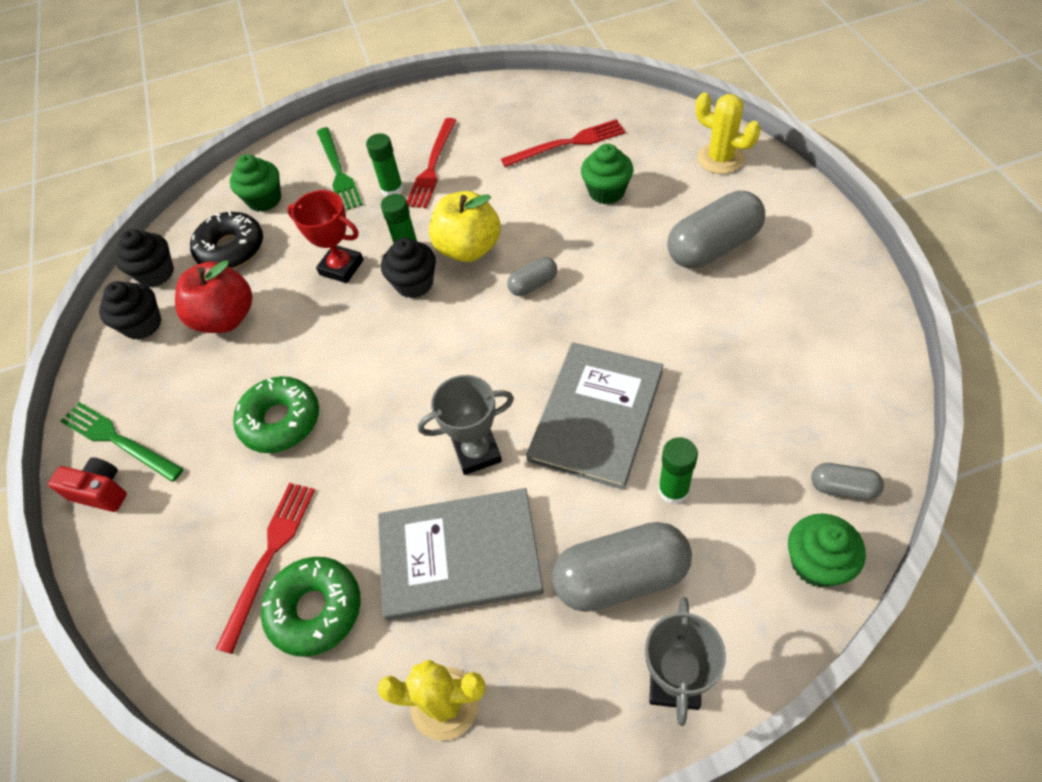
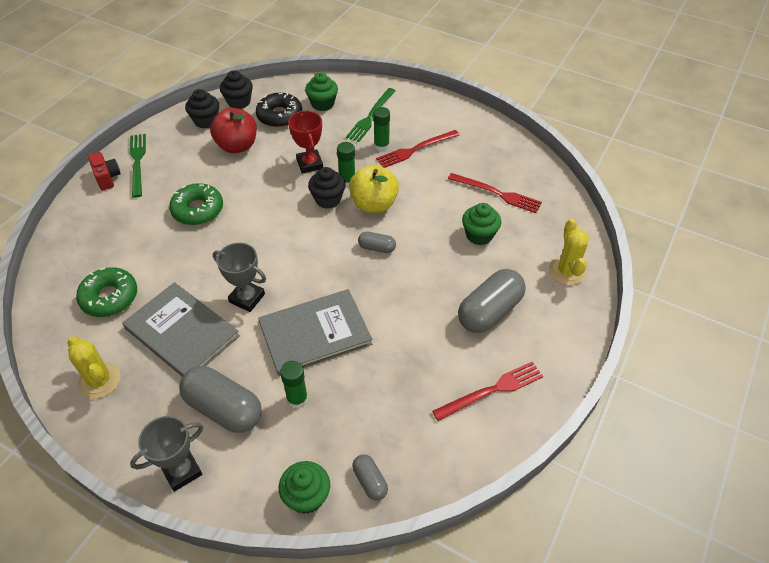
camera: 40 degrees right, 5 degrees down
(269, 557) = (122, 261): red fork -> red fork (491, 390)
(713, 247) = (489, 311): grey capsule -> grey capsule turned 60 degrees counterclockwise

